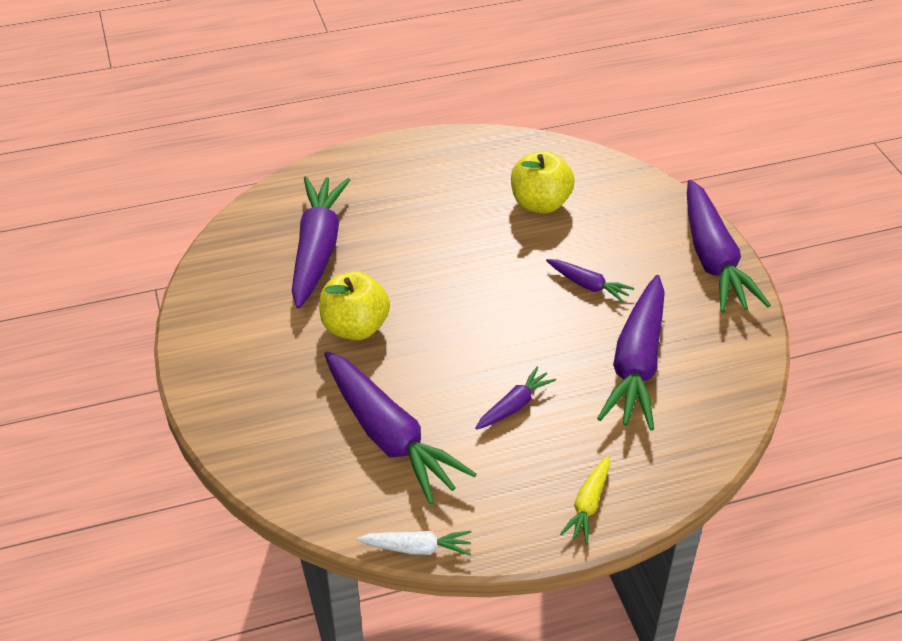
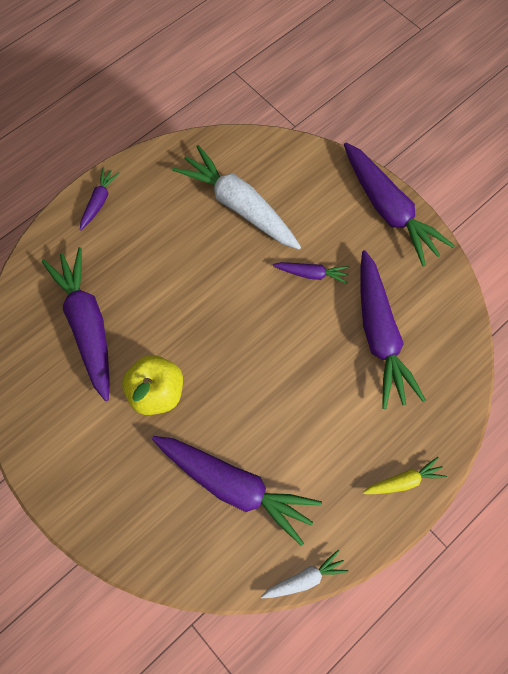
camera: 25 degrees left, 25 degrees up
(514, 405) = (311, 414): purple carrot -> purple carrot (99, 201)
(540, 203) = (238, 205): yellow apple -> white carrot
(588, 504) = (403, 480): yellow carrot -> yellow carrot turned 105 degrees counterclockwise

